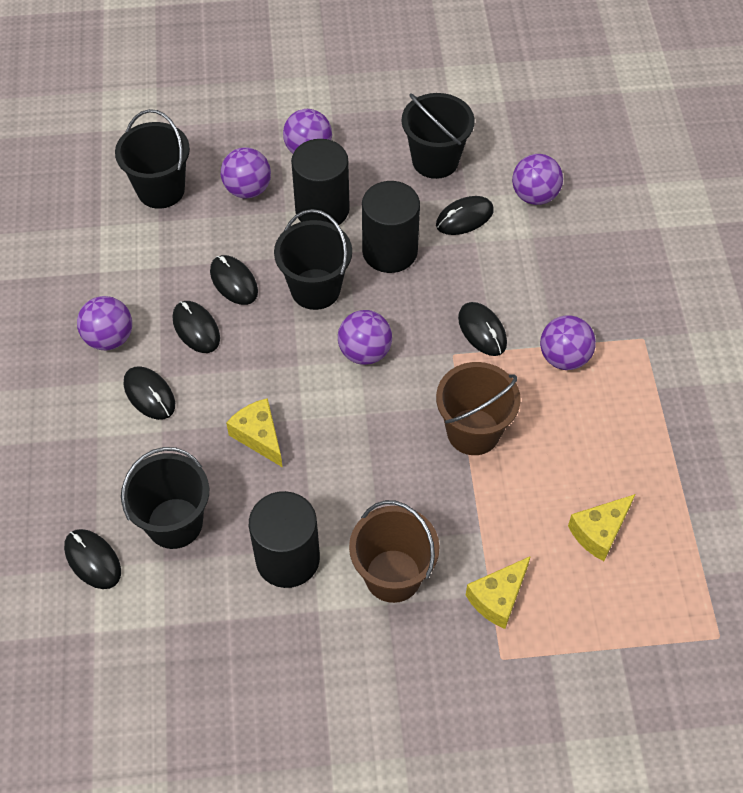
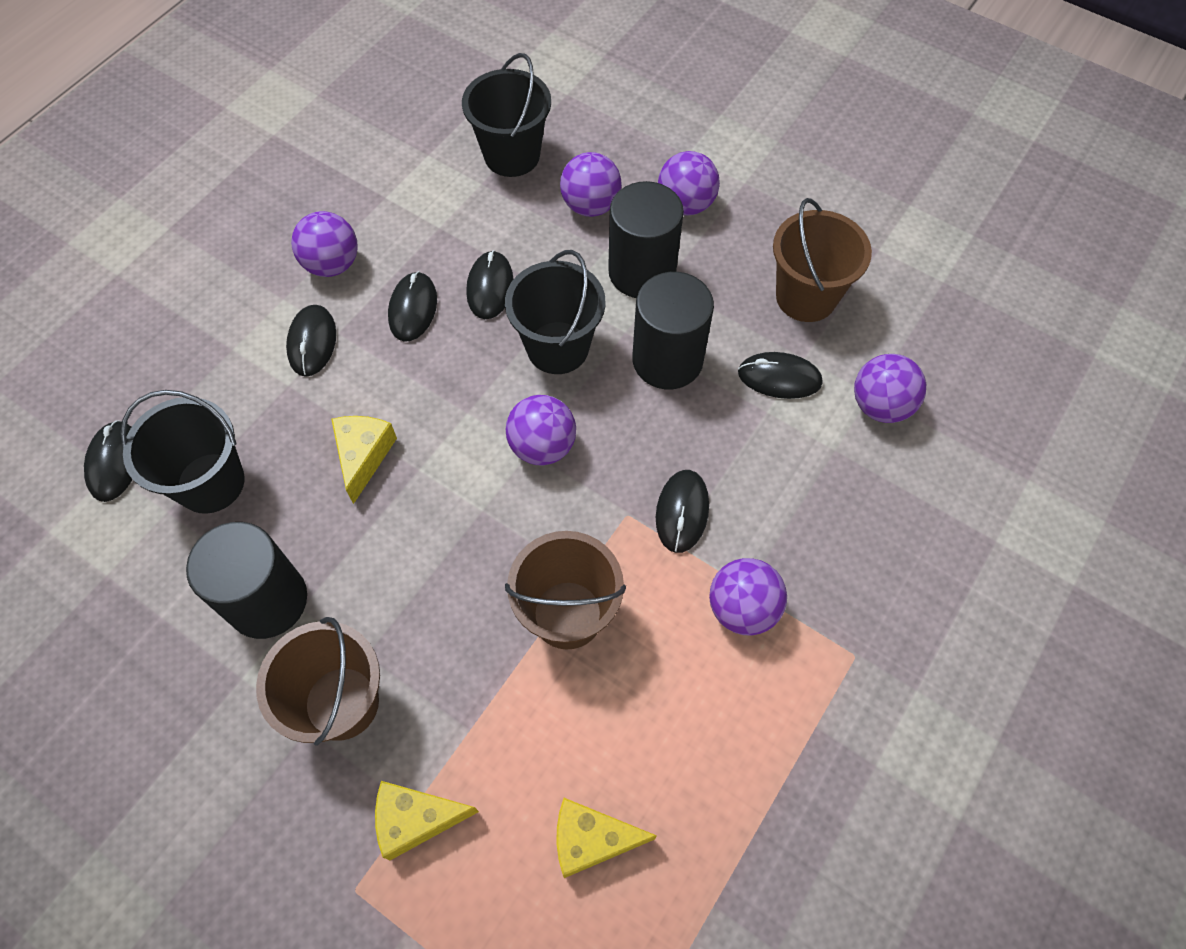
camera: 40 degrees right, 5 degrees up
(435, 160) = (806, 297): black bucket -> brown bucket

